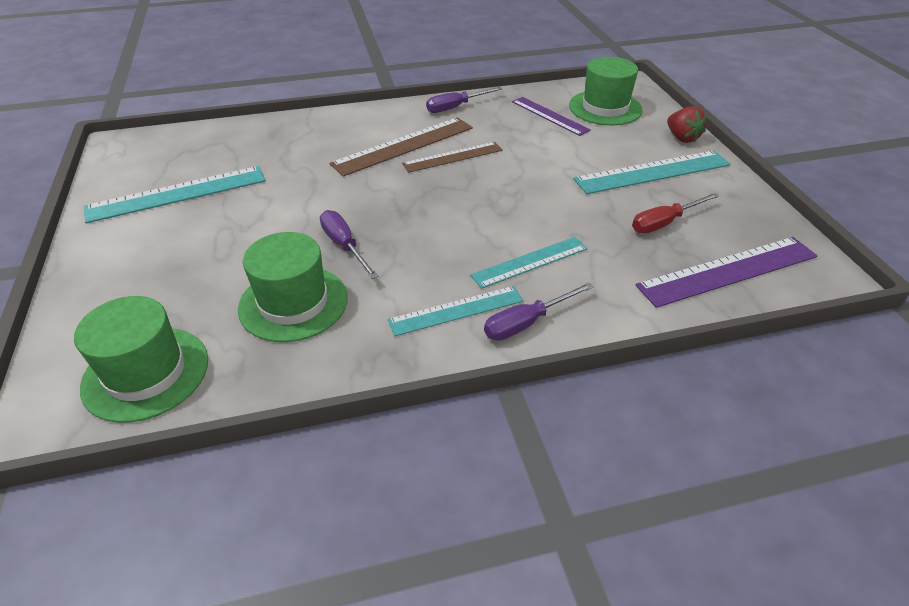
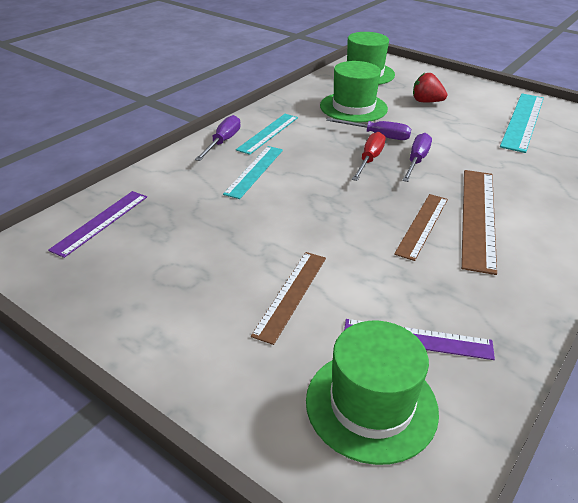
camera: 140 degrees right, 5 degrees down
(455, 107) = (527, 292): purple screwdriver -> purple screwdriver (416, 161)
(600, 158) = (291, 294): none -> brown ruler
(652, 172) = (220, 302): turquoise ruler -> none
(664, 223) = (174, 243): red screwdriver -> red screwdriver (369, 160)
(682, 138) = (218, 390): red strawberry -> red strawberry (426, 102)
(727, 271) = (101, 222): purple ruler -> purple ruler, size x0.65

